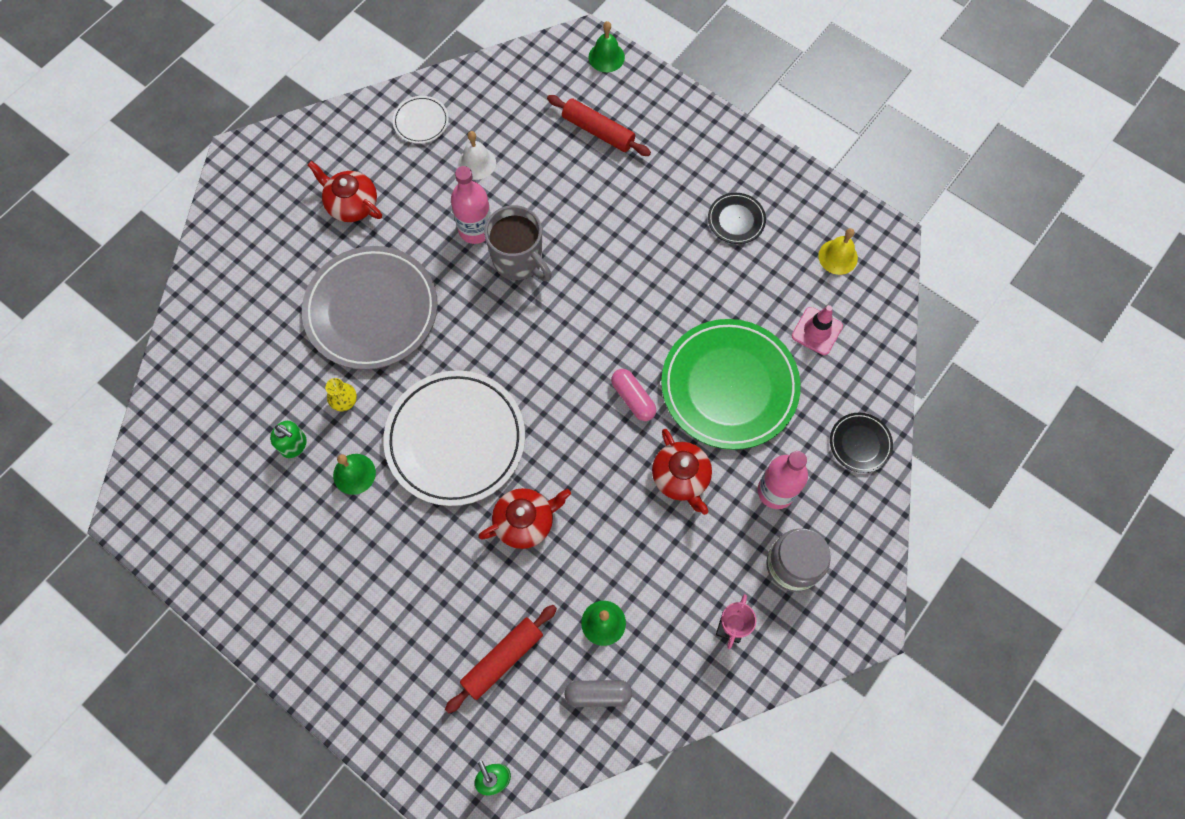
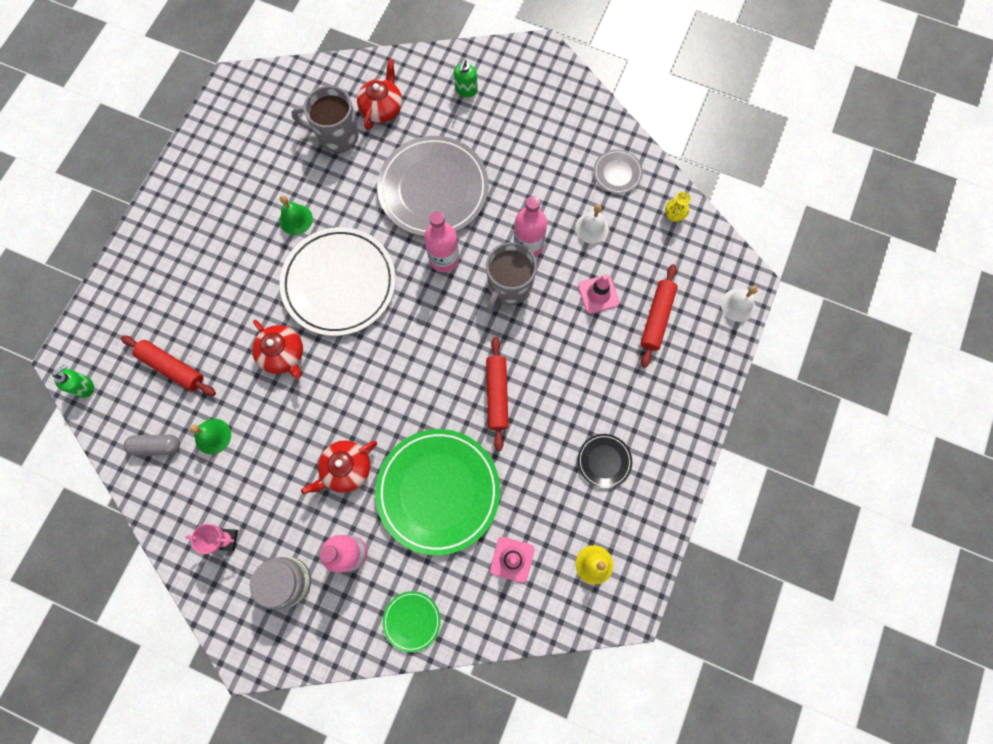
camera: 75 degrees right, 5 degrees up
(257, 403) = (336, 135): none -> grey mug
(294, 445) = (309, 171): green soap dispenser -> green soap dispenser (466, 90)
(345, 402) = (352, 195): yellow vase -> yellow vase (673, 215)
(352, 204) = (523, 145): red teapot -> red teapot (382, 108)
(421, 122) = (617, 173): white plate -> grey plate
(463, 319) = (444, 259): none -> pink bottle
(555, 177) = (598, 294): none -> pink traffic cone
(598, 694) = (156, 446): grey capsule -> grey capsule turned 75 degrees counterclockwise
(606, 57) = (738, 305): green bell -> white bell
(633, 398) = (407, 412): pink capsule -> none
(638, 303) = (497, 395): none -> red rolling pin
(860, 443) = (412, 621): black plate -> green plate

